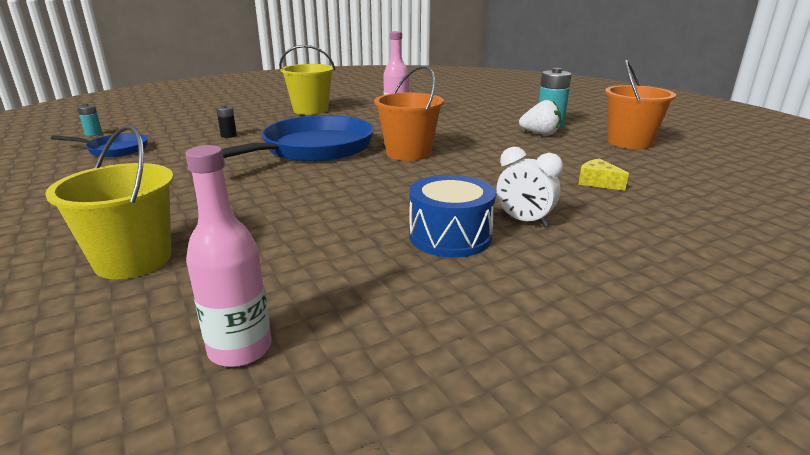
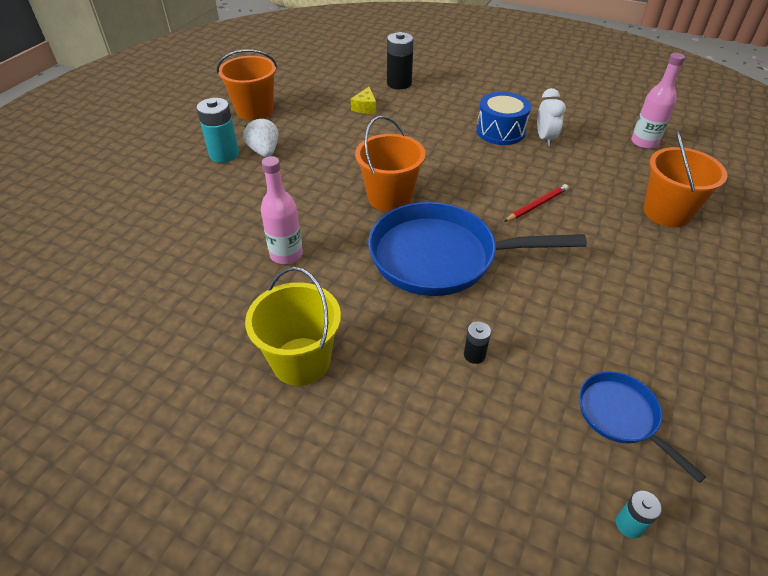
camera: 125 degrees left, 20 degrees up
(133, 260) = (667, 212): yellow bucket -> orange bucket
(292, 199) = (537, 205): none -> red pencil
(524, 221) = (454, 117): white clock -> white clock (545, 139)
(664, 218) = (399, 83): none -> black battery

